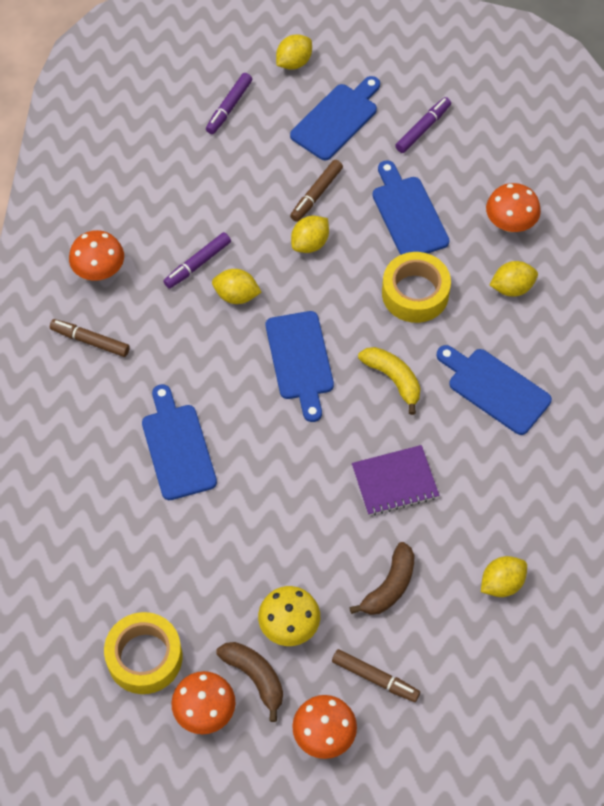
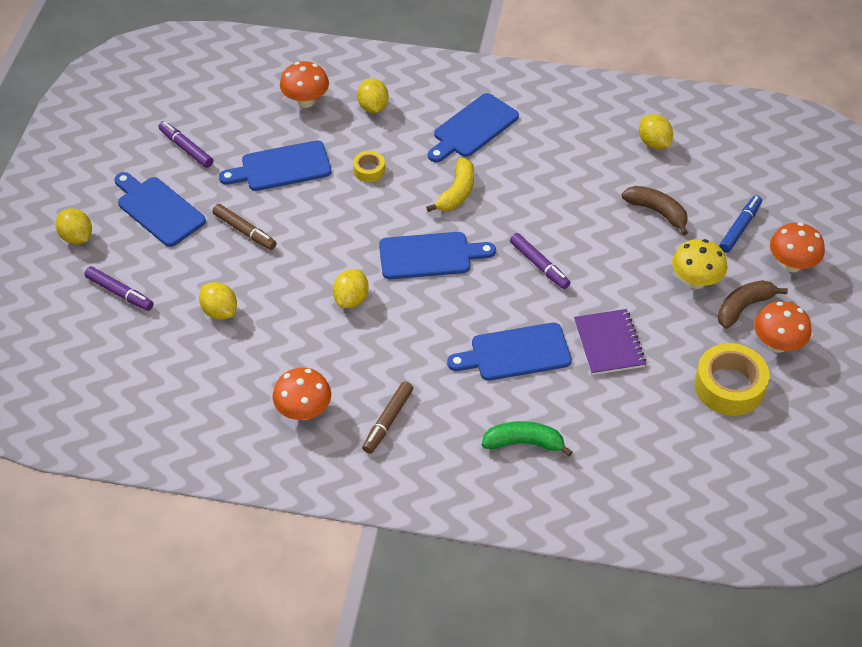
camera: 85 degrees left, 10 degrees down
(68, 460) = (524, 443): none -> green banana
(197, 264) = (309, 328): purple marker -> purple marker (539, 265)
(310, 243) = (301, 240): yellow lemon -> yellow lemon (220, 311)
(375, 678) = (739, 228): brown marker -> blue marker
(393, 379) = (457, 192): yellow banana -> yellow banana turned 150 degrees clockwise
(395, 481) = (559, 200): purple notebook -> purple notebook (609, 343)
(415, 293) = (369, 170): yellow tape -> yellow tape, size x0.51

